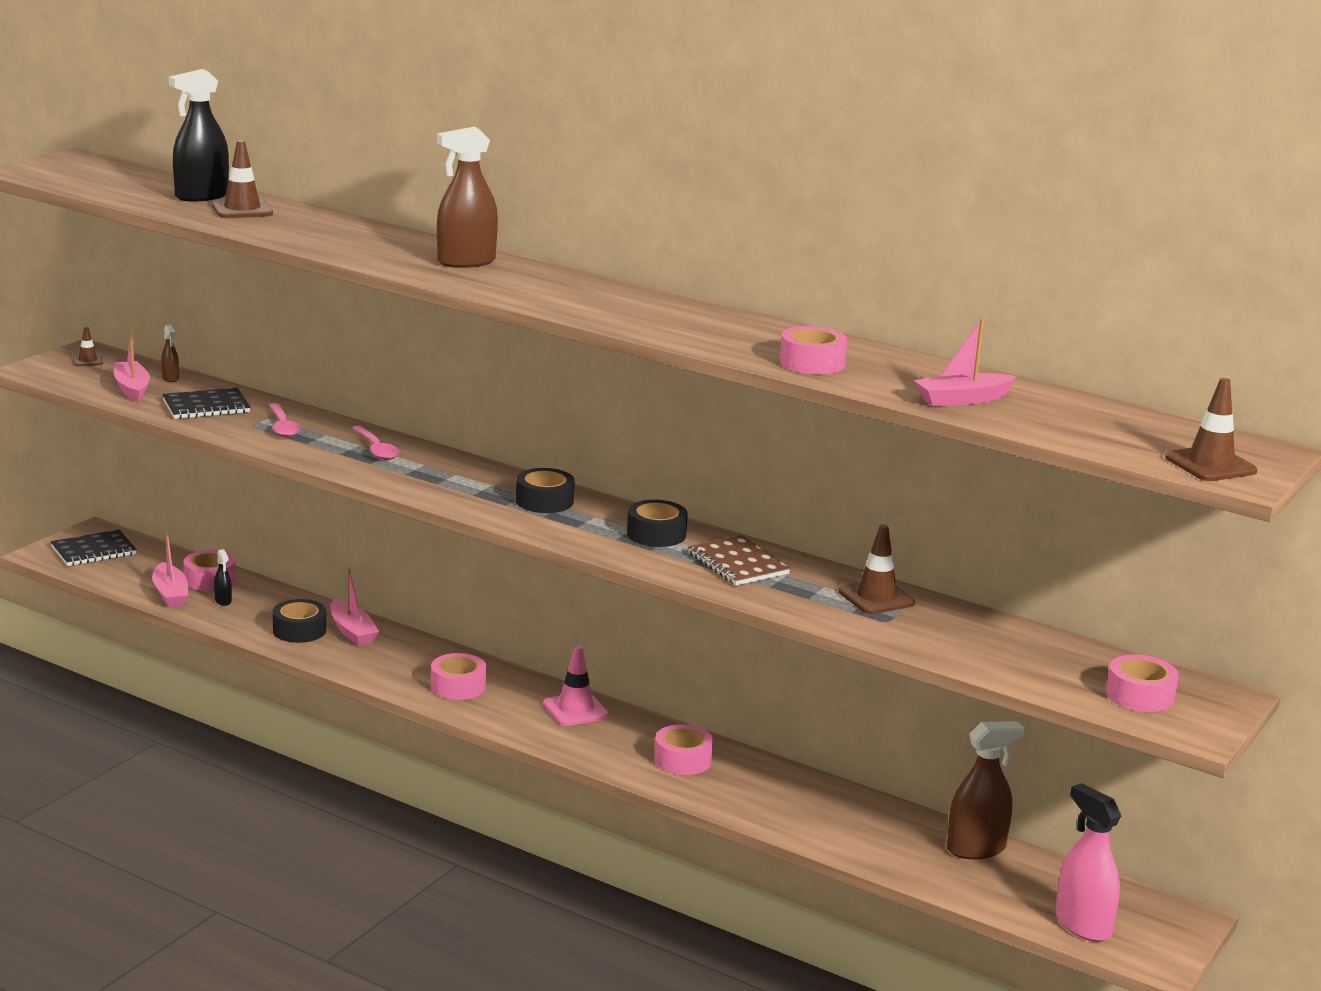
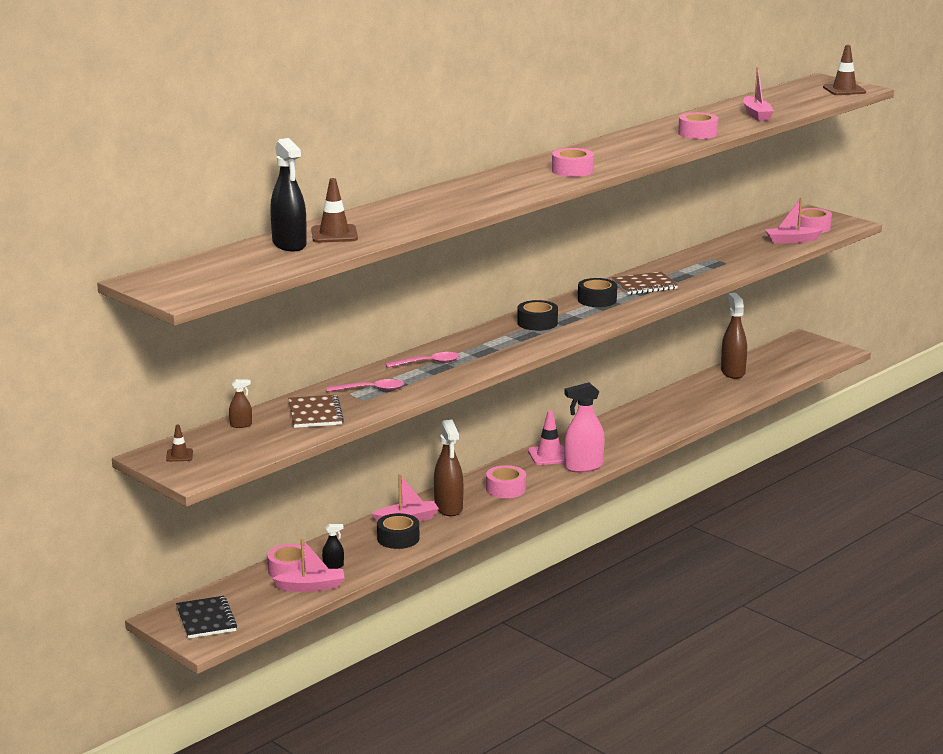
camera: 75 degrees left, 0 degrees up
(132, 389) = (261, 439): pink boat -> pink boat (791, 240)
(206, 406) = (315, 414): black notebook -> brown notebook
(466, 262) = (487, 186): brown spray bottle -> brown spray bottle (448, 508)
(682, 760) = (622, 431): pink tape -> pink tape (572, 170)
(876, 597) = (694, 261): brown traffic cone -> none
(1082, 925) = (809, 361): pink spray bottle -> pink spray bottle (583, 467)

